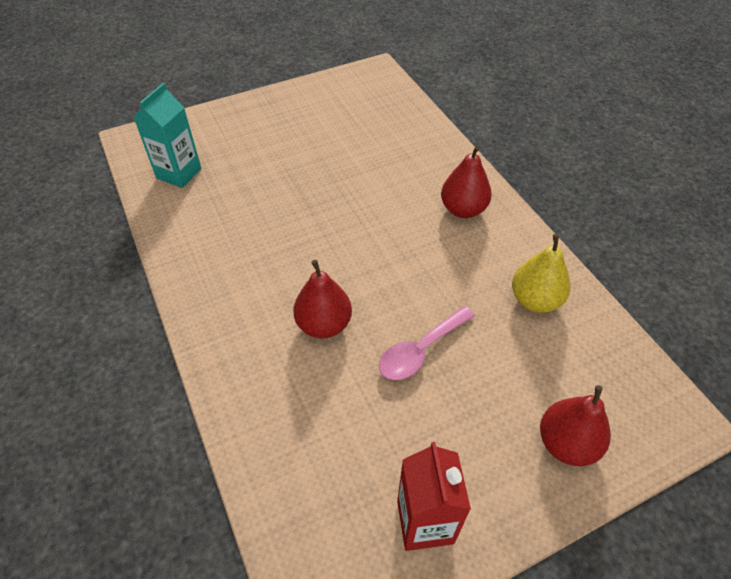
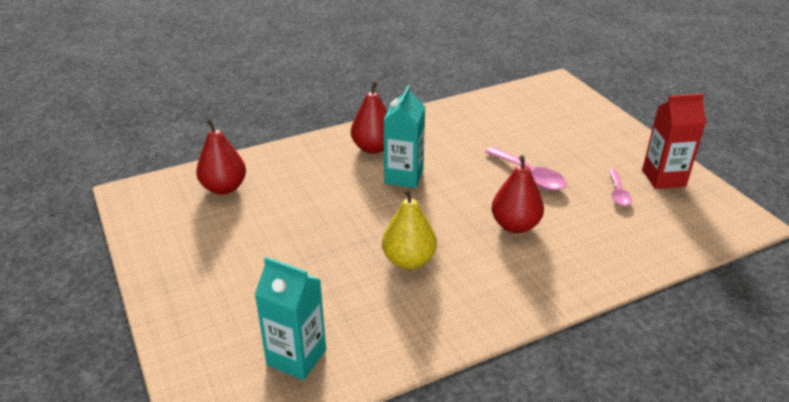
camera: 90 degrees left, 15 degrees down
(386, 448) = (618, 193): none -> pink spoon
(411, 234) = (404, 176): none -> turquoise carton
(535, 300) = (471, 122): yellow pear -> yellow pear (409, 260)
(566, 443) = (587, 122): red pear -> red pear (224, 188)

